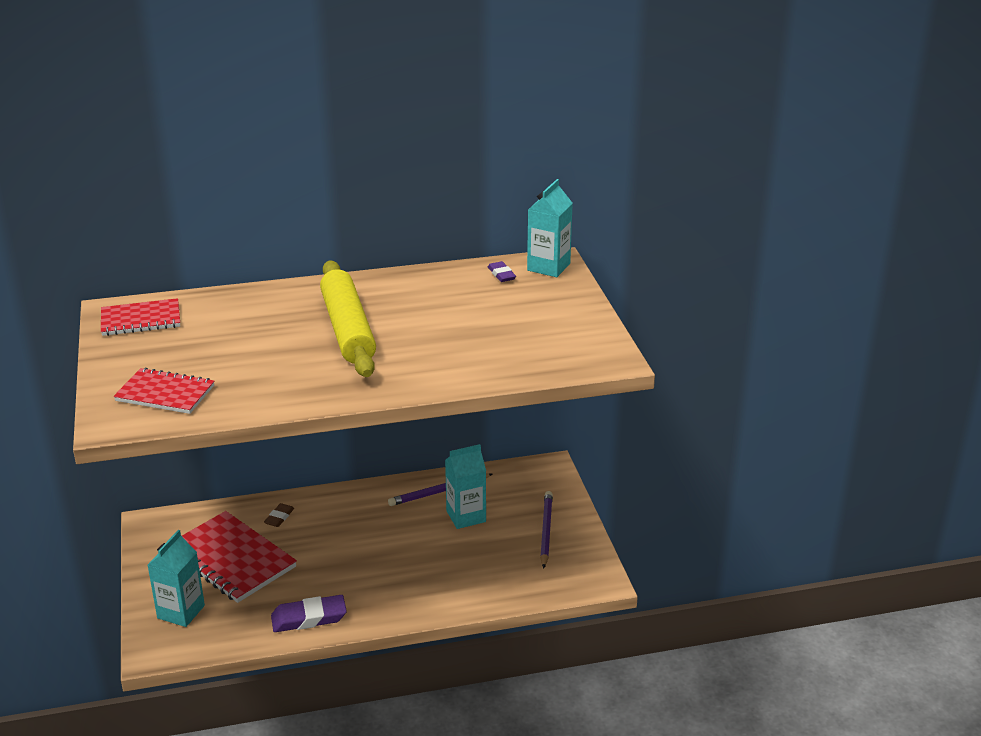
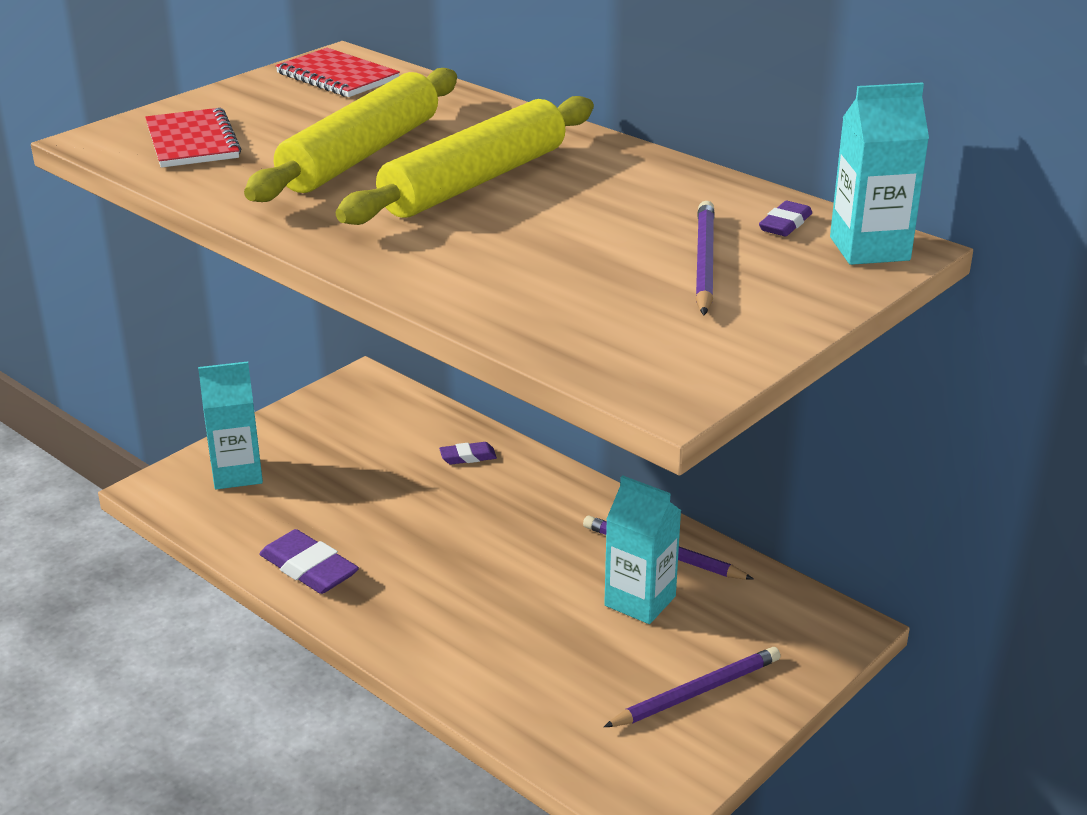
camera: 55 degrees right, 0 degrees up
(231, 559) = (358, 462): red notebook -> none
(266, 348) = (361, 155): none -> yellow rolling pin
(279, 517) = (468, 457): brown eraser -> purple eraser
(512, 307) = (704, 262): none -> purple pencil

